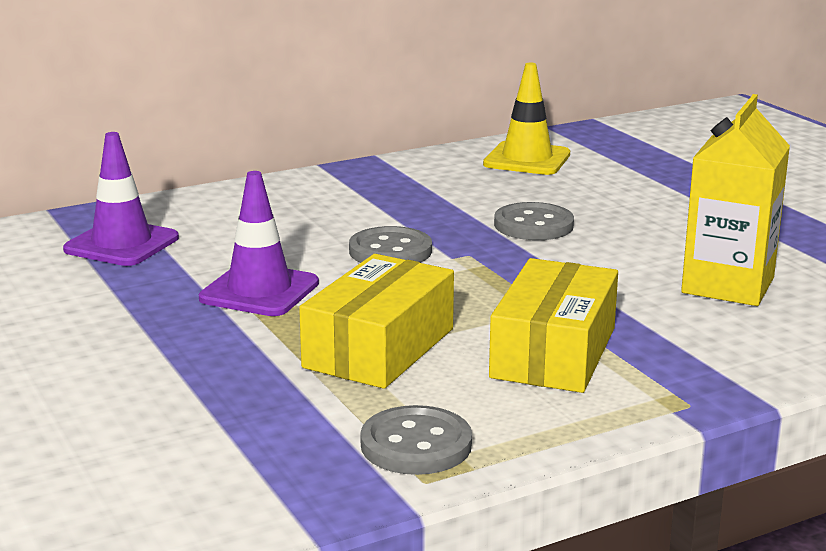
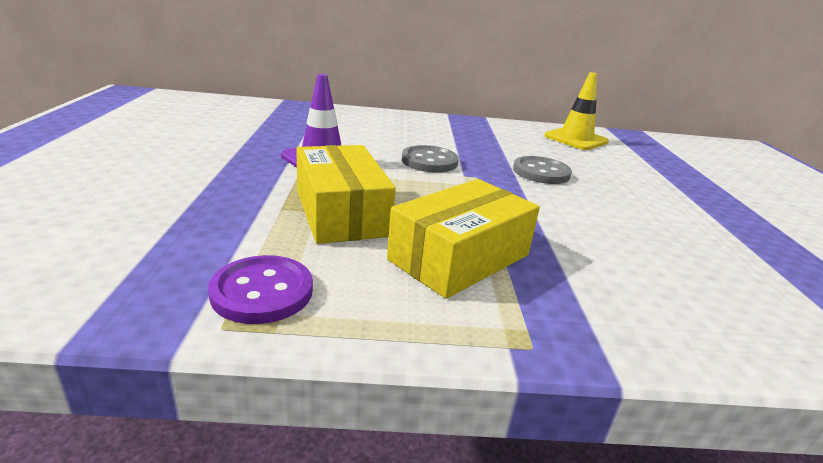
camera: 25 degrees right, 5 degrees up
(121, 244) = (290, 120): purple traffic cone -> none
(379, 348) = (341, 213): yellow box -> yellow box turned 75 degrees counterclockwise
(416, 444) = (262, 292): grey button -> purple button
(728, 285) = (658, 253): yellow carton -> none

